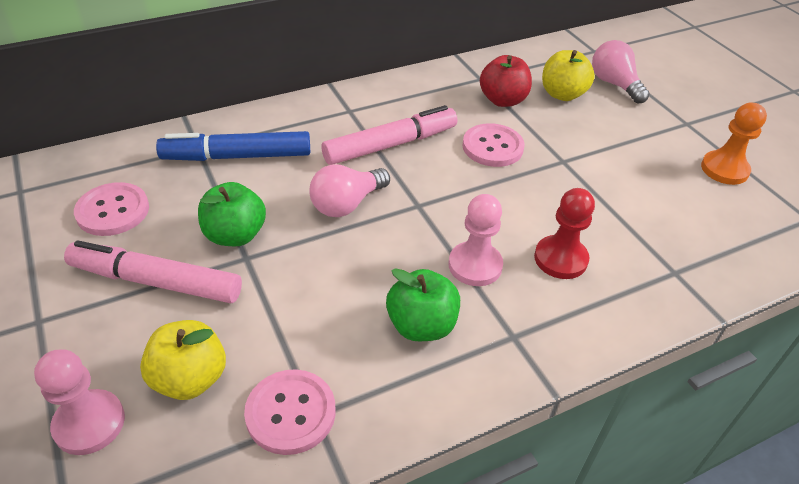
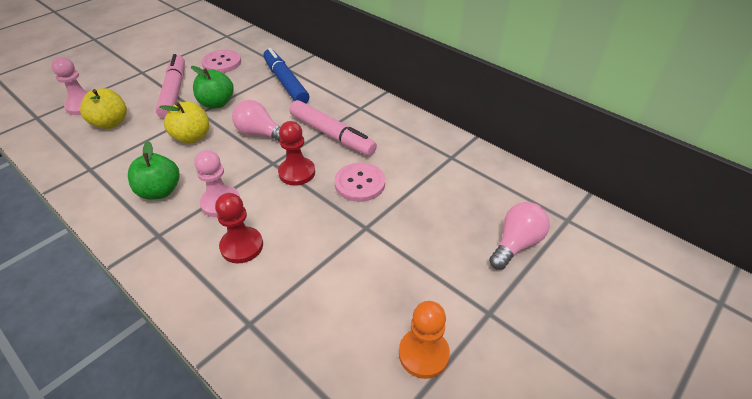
camera: 70 degrees right, 0 degrees up
(290, 413) = (90, 160): pink button -> none
(449, 189) = (297, 172): none -> red pawn
(503, 100) = (429, 176): red apple -> none
(562, 94) = (467, 210): yellow apple -> yellow apple (192, 137)

